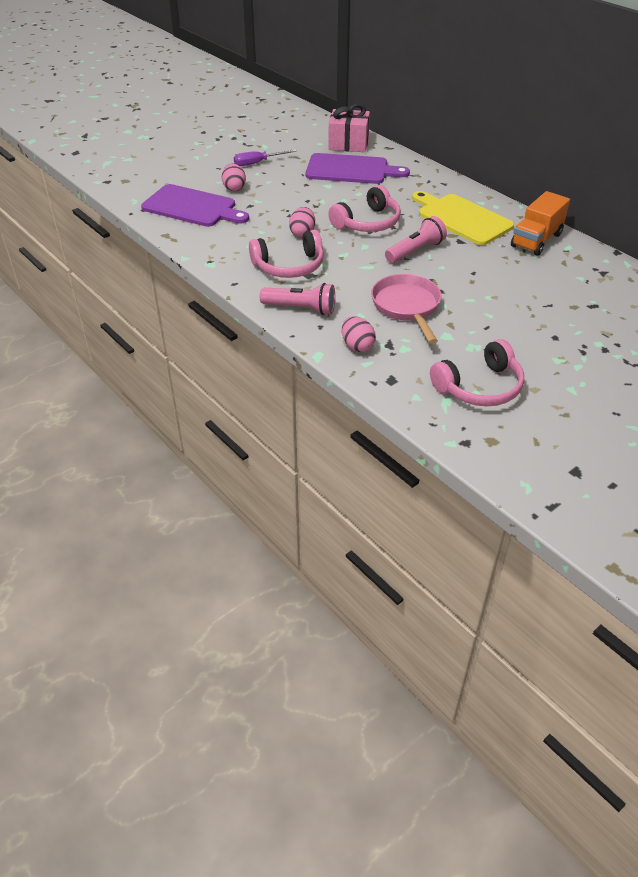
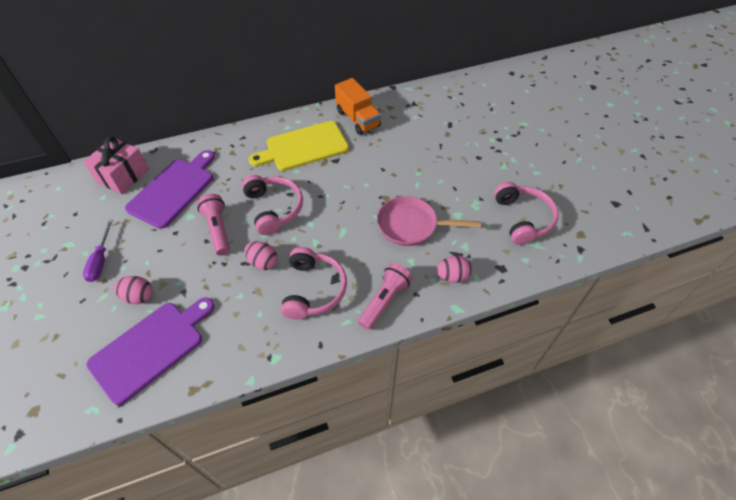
camera: 70 degrees left, 10 degrees up
(415, 251) = (335, 192): pink flashlight -> pink flashlight (218, 229)

